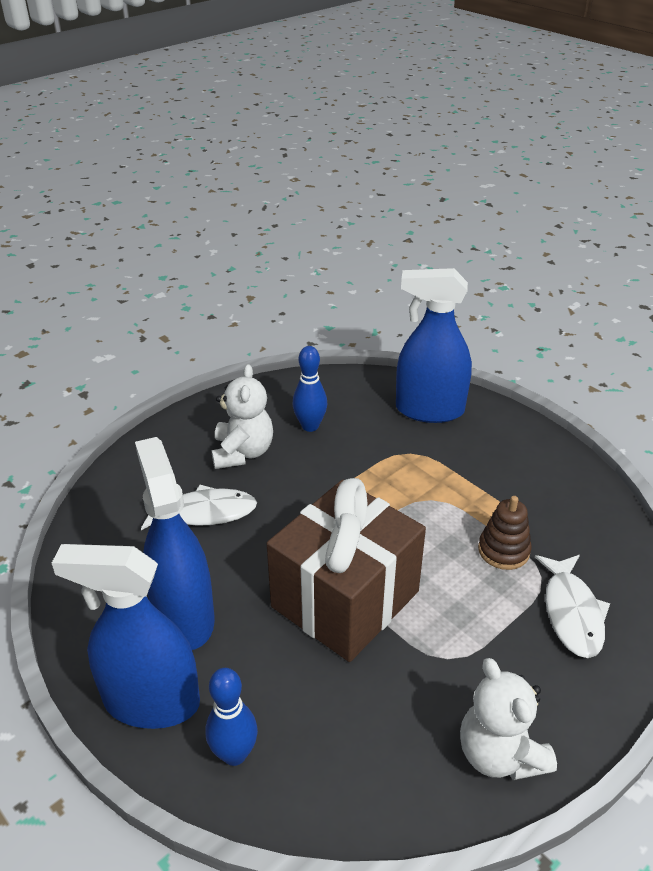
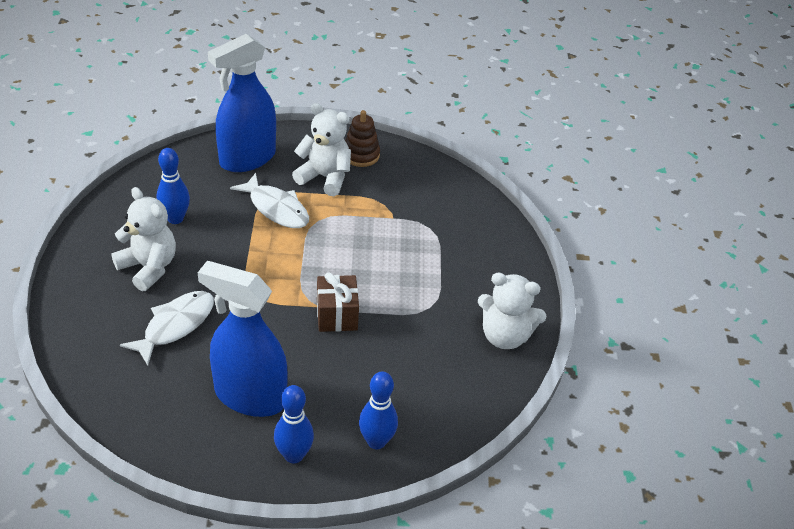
camera: 50 degrees left, 5 degrees up
(151, 702) = (294, 455): blue spray bottle -> blue bowling pin
(345, 599) = (337, 315): brown gift -> brown gift, size x0.47
(483, 465) = (325, 177): none -> white teddy bear
(503, 550) = (394, 225): brown stacking toy -> brown stacking toy (361, 155)
(571, 613) = (465, 238): white fish -> white fish (276, 208)

